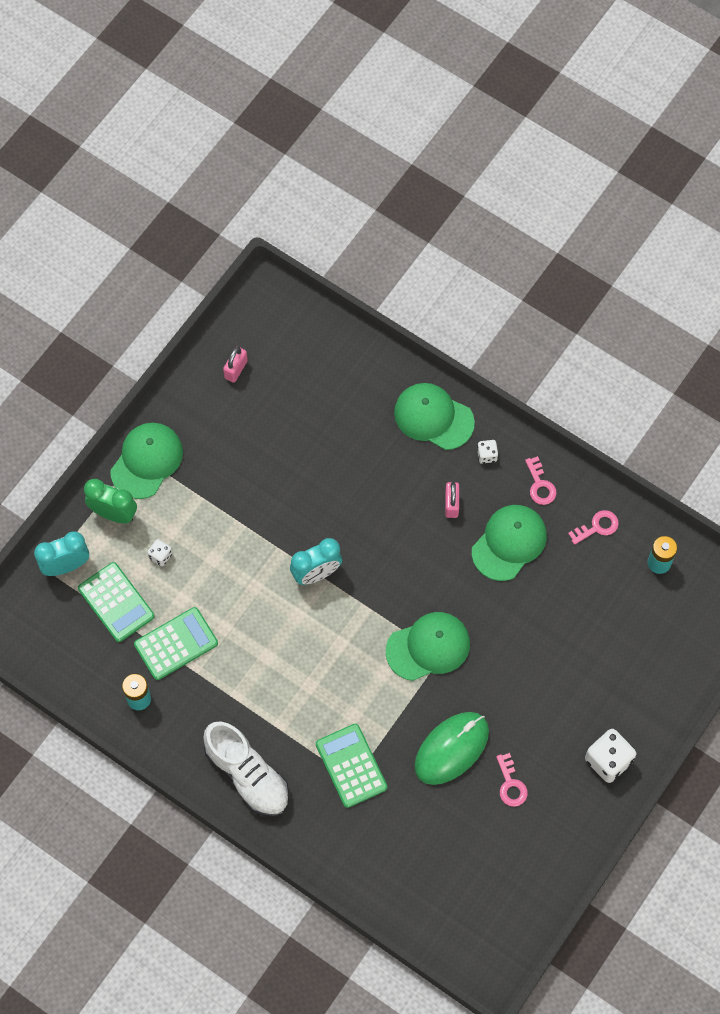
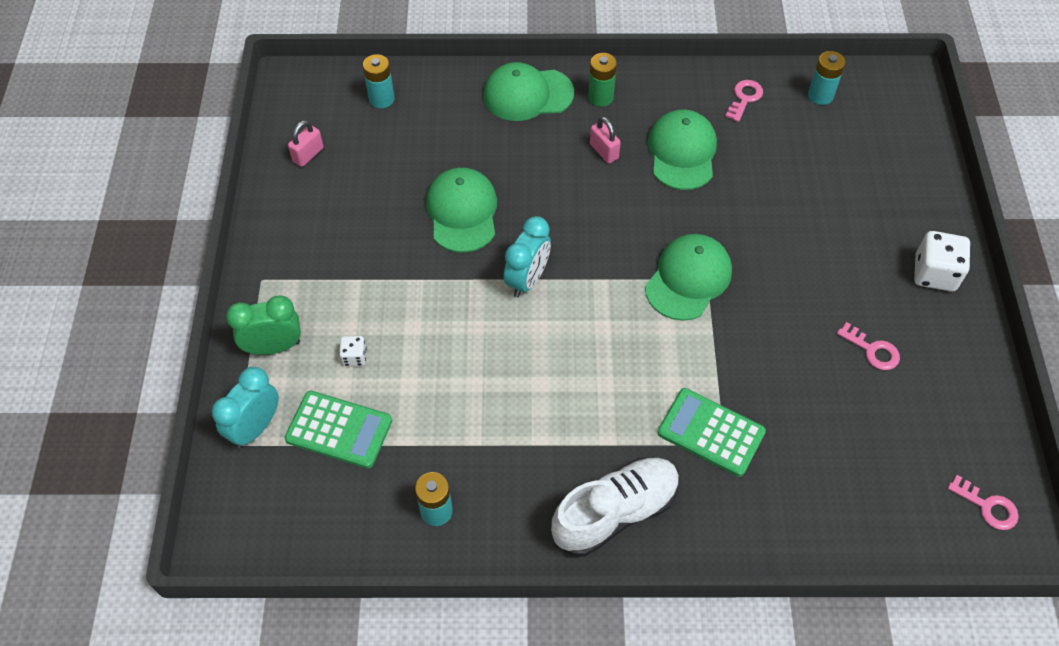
camera: 35 degrees left, 10 degrees down
(146, 461) = (274, 280): green cap -> green cap (462, 212)
(176, 644) = (435, 430): green calculator -> none
(236, 369) = (308, 155): pink padlock -> pink padlock turned 45 degrees clockwise
(247, 775) = (615, 512): white shoe -> white shoe turned 45 degrees counterclockwise
(322, 352) = (381, 99): none -> turquoise battery
(451, 749) = (790, 354): green mouse -> none
(487, 455) = (600, 97): white dice -> green battery
(540, 485) = (667, 94): pink key -> pink key (987, 506)

